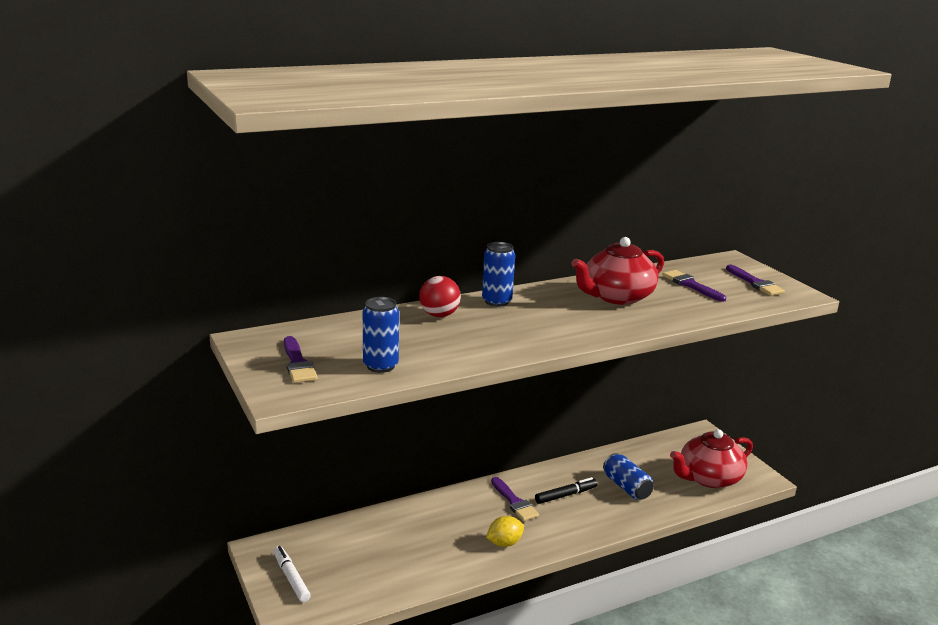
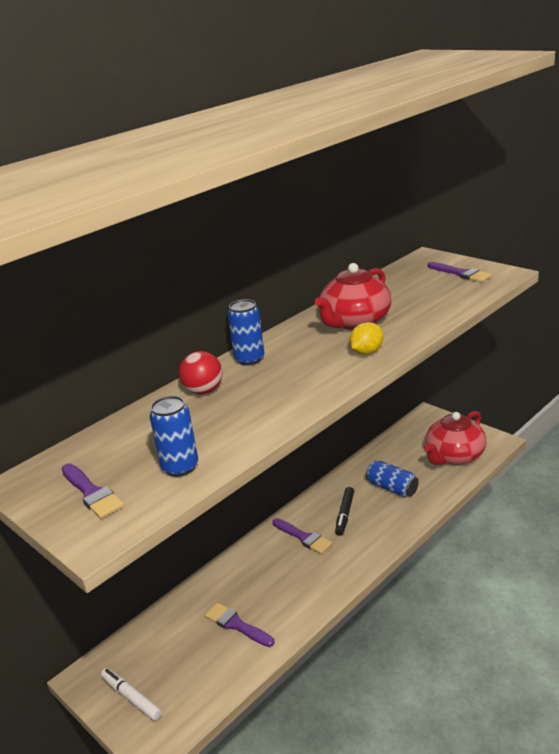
camera: 15 degrees left, 5 degrees up
(504, 543) = (315, 582): yellow lemon -> yellow lemon (367, 352)
(566, 495) = (345, 514): black marker -> black marker turned 150 degrees clockwise
(691, 285) = (410, 291): purple brush -> purple brush (236, 625)

